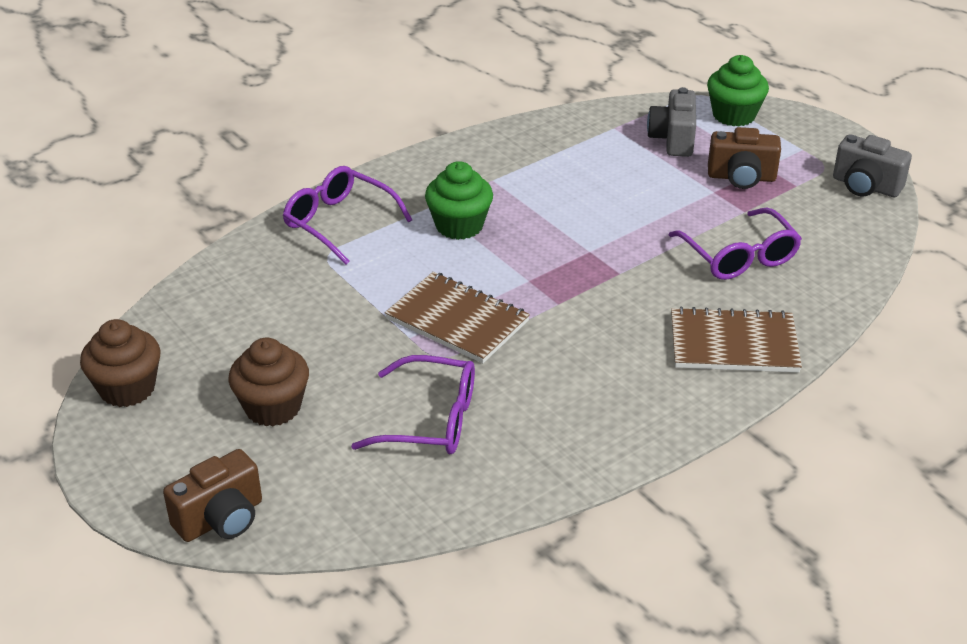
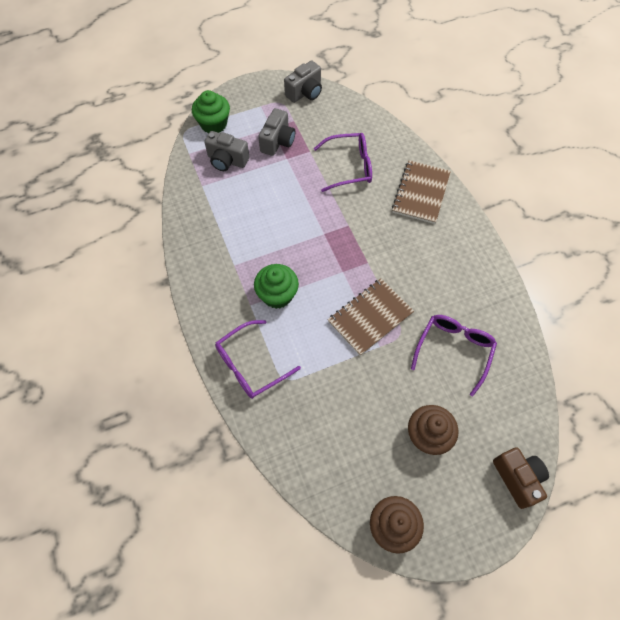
camera: 75 degrees left, 25 degrees up
(741, 177) = (277, 141): brown camera -> grey camera

